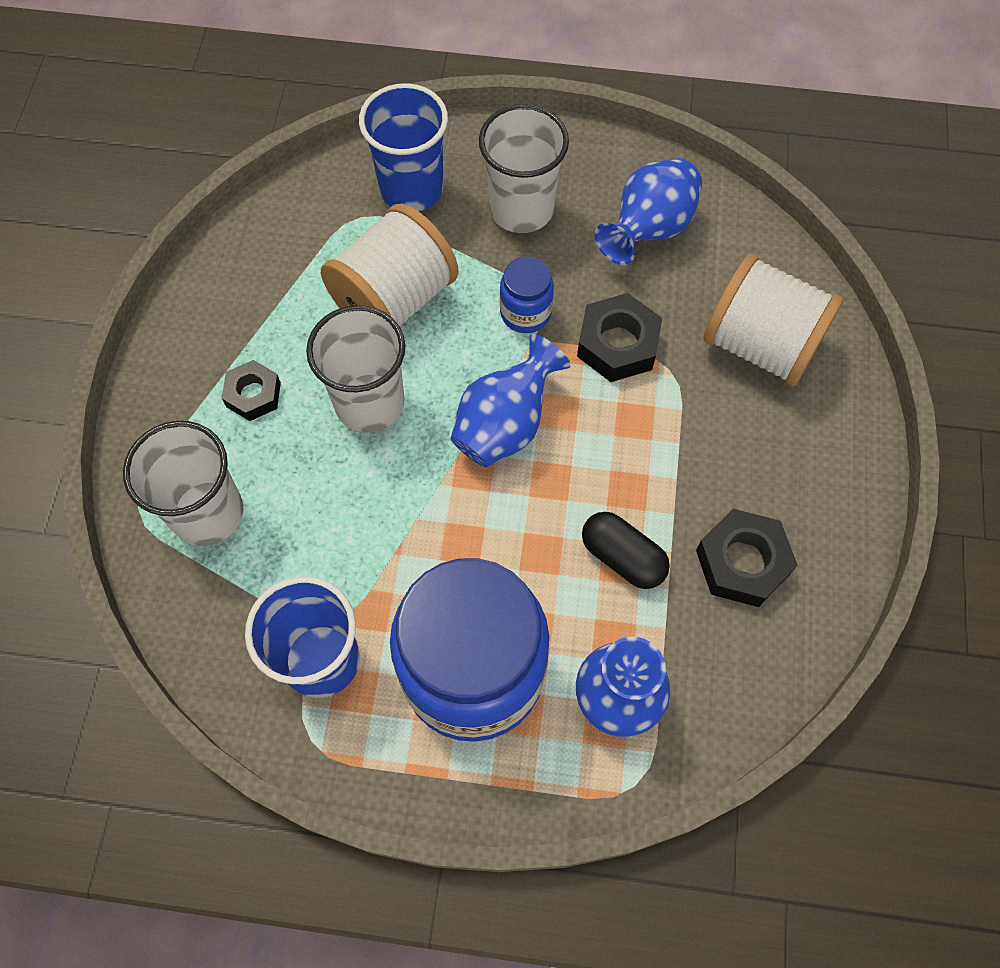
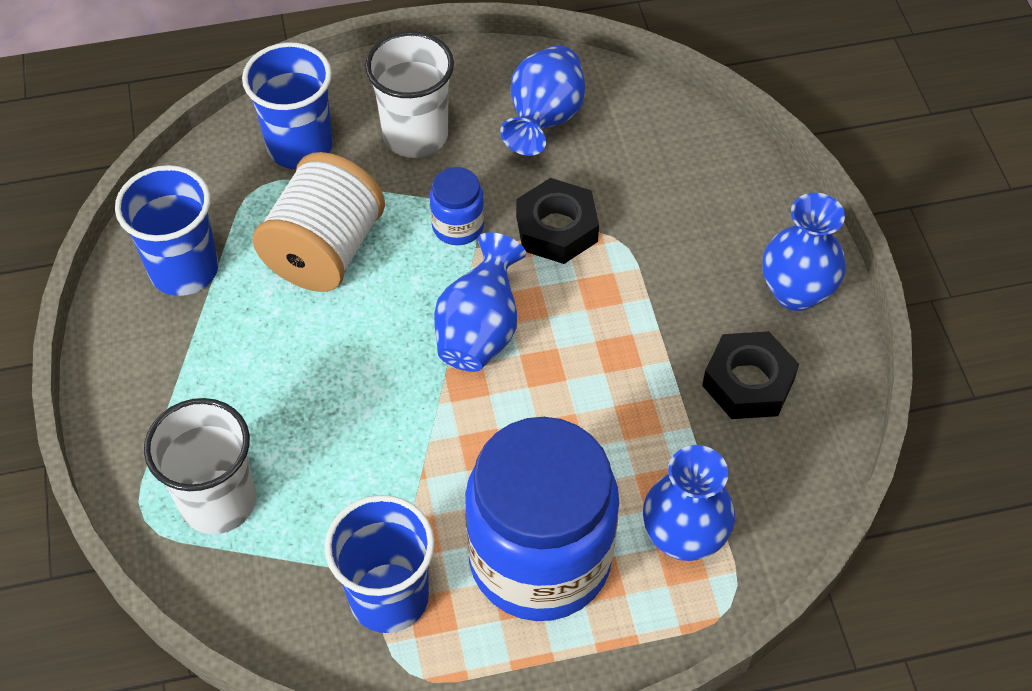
camera: 20 degrees left, 10 degrees down
(253, 394) = (219, 379): black nut -> none
(263, 278) = (184, 269): none -> blue cup
(369, 403) = (339, 351): white cup -> none
(622, 557) = (638, 413): black capsule -> none
(761, 345) = (688, 190): white spool -> none
(827, 484) = (796, 292): none -> blue vase

